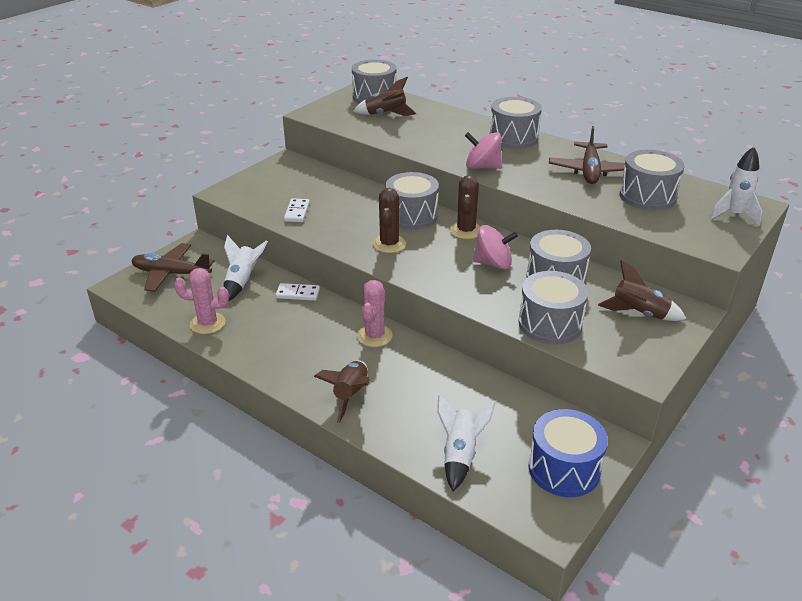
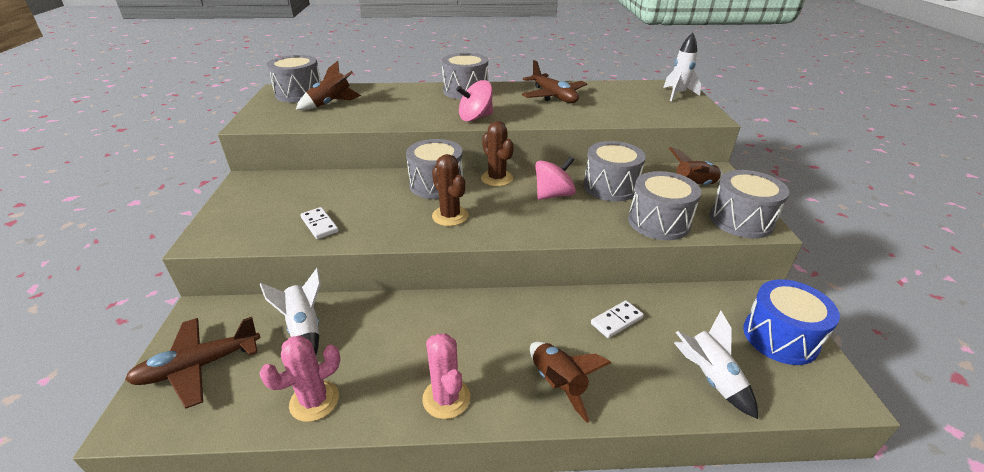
camera: 40 degrees left, 0 degrees up
(298, 294) = (382, 309): white domino -> white domino (616, 320)
(374, 336) = (504, 311): pink cactus -> pink cactus (446, 398)
(647, 196) = (615, 100): grey drum -> grey drum (741, 220)

